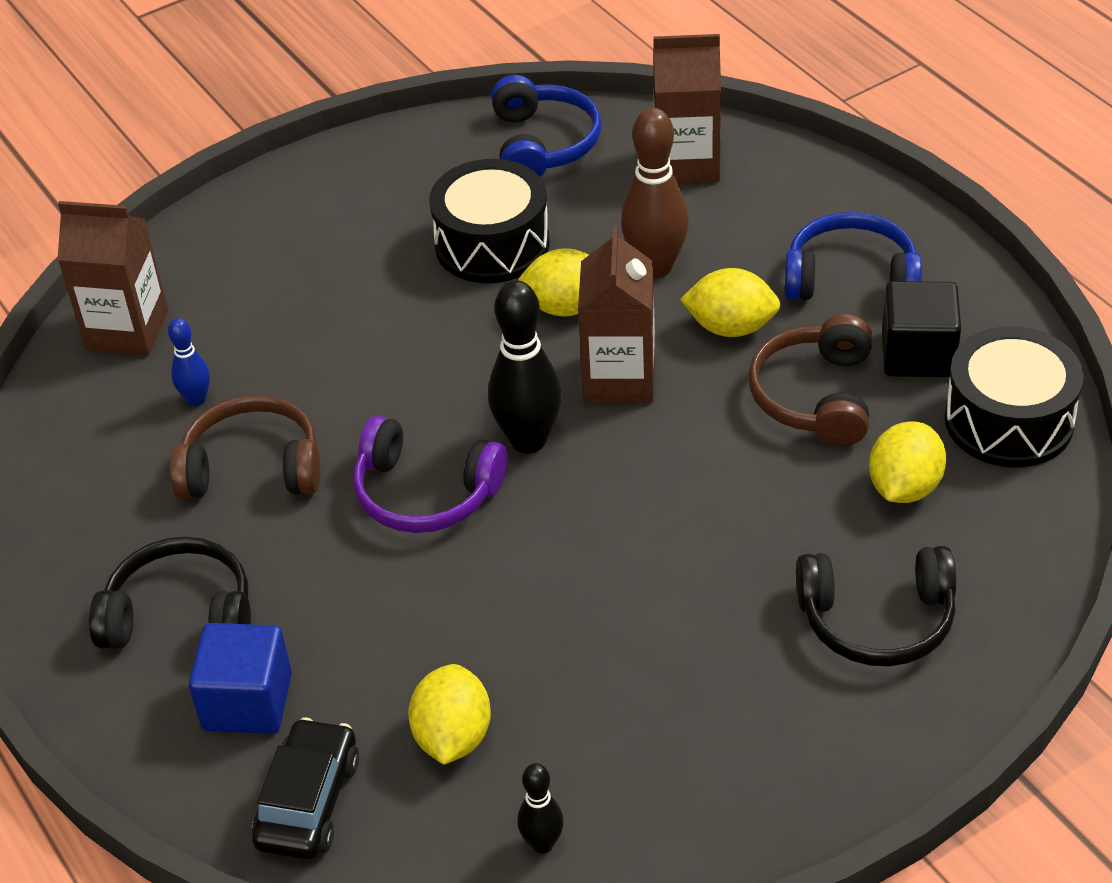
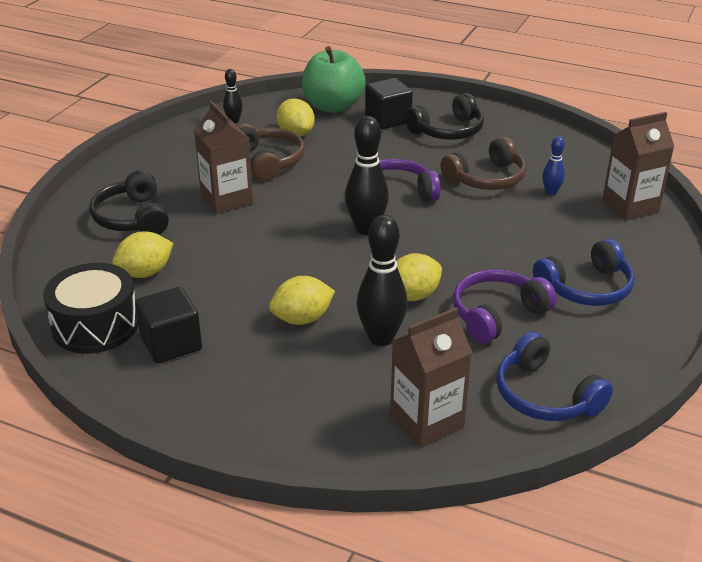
camera: 145 degrees right, 10 degrees down
(247, 702) = (388, 119): blue cube -> black cube
(308, 802) = (333, 106): black car -> green apple
(492, 244) = (497, 315): black drum -> purple headphones
(619, 378) = (345, 271): brown carton -> brown carton (227, 199)
(655, 267) = (381, 338): brown bowling pin -> black bowling pin
(816, 396) = (222, 299): brown headphones -> brown headphones (268, 161)
(851, 278) = (243, 377): blue headphones -> blue headphones (586, 288)
(877, 619) = (133, 218): black headphones -> black headphones turned 75 degrees counterclockwise
(904, 487) = (145, 273): yellow lemon -> yellow lemon turned 60 degrees clockwise

